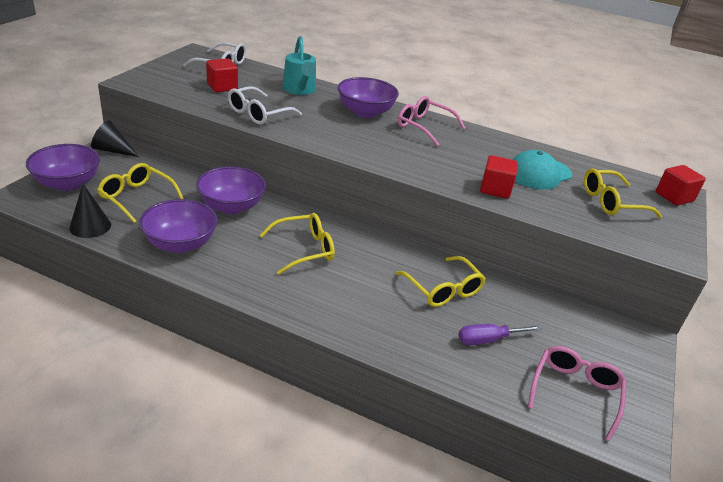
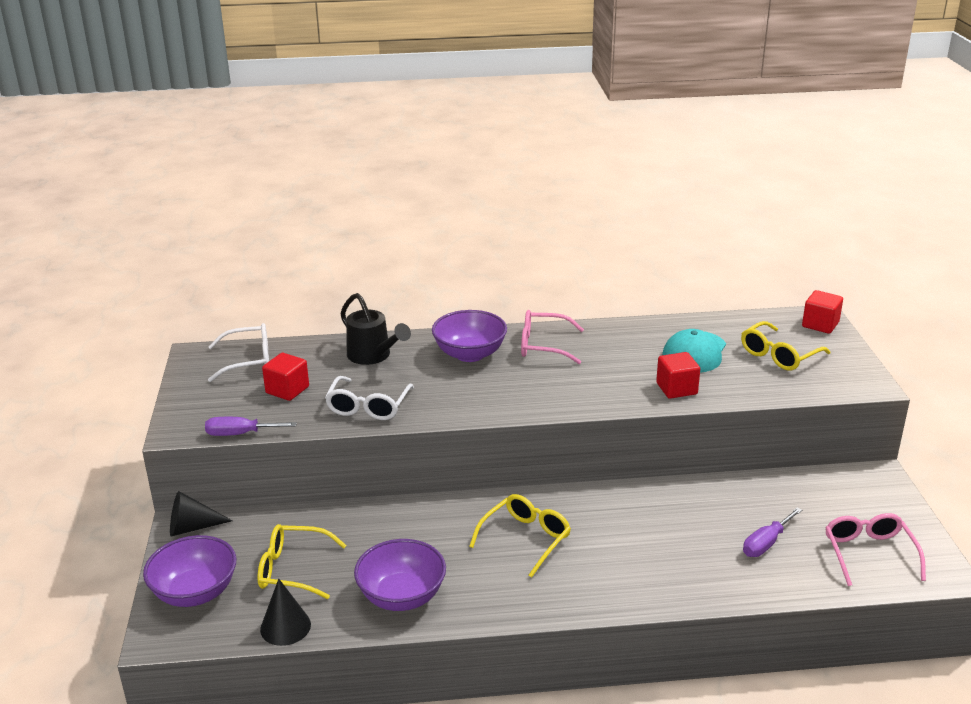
camera: 25 degrees left, 5 degrees down
(162, 97) = (240, 434): none -> purple screwdriver
(231, 206) = (403, 529): purple bowl -> none
(300, 90) = (373, 356): turquoise watering can -> black watering can
(443, 290) = (686, 515): yellow glasses -> none

